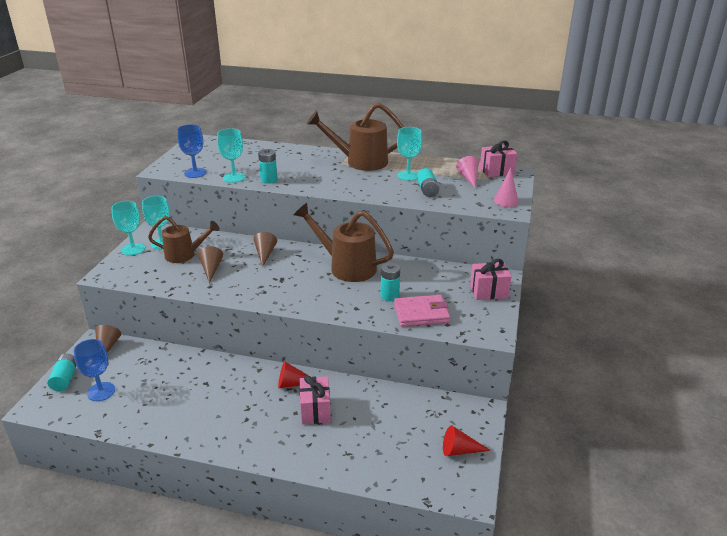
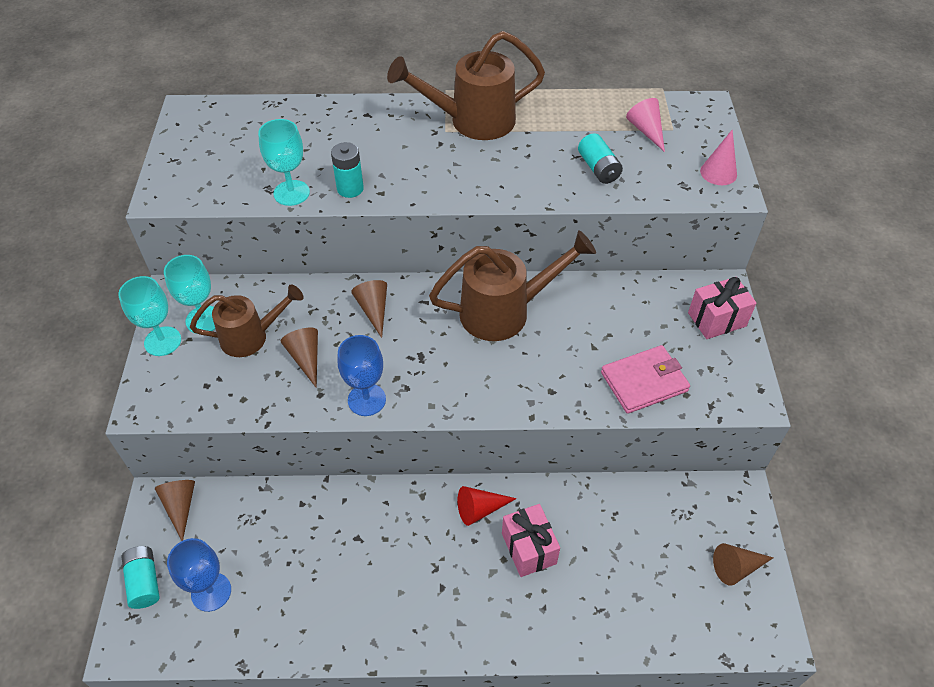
camera: 15 degrees left, 20 degrees up
(195, 173) = (223, 193): blue goblet -> blue goblet (366, 400)
(347, 267) = (504, 311): brown watering can -> brown watering can turned 150 degrees clockwise
(389, 296) = (588, 357): turquoise battery -> none
(408, 176) = (557, 141): turquoise goblet -> none
(459, 450) = (736, 568): red cone -> brown cone
(496, 171) = (679, 108): pink gift -> none

